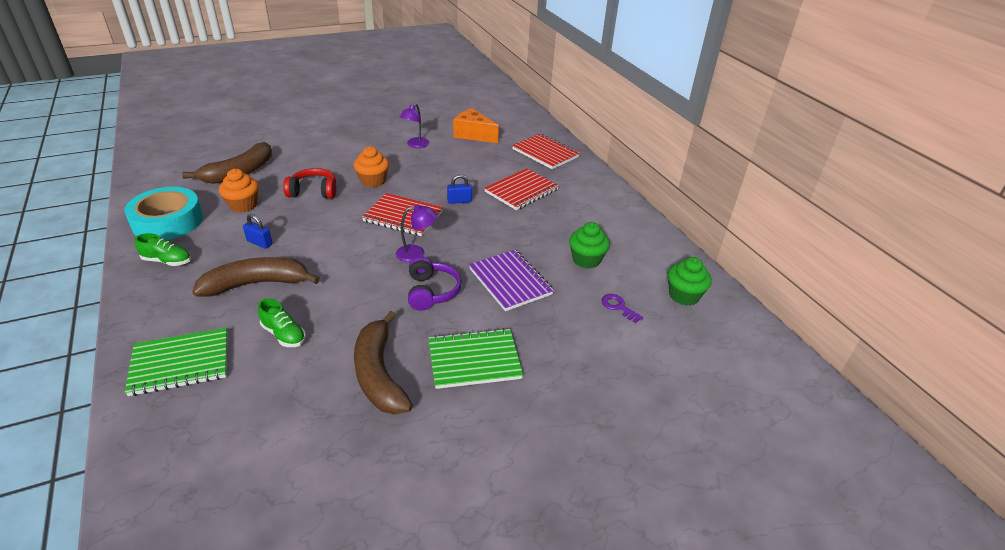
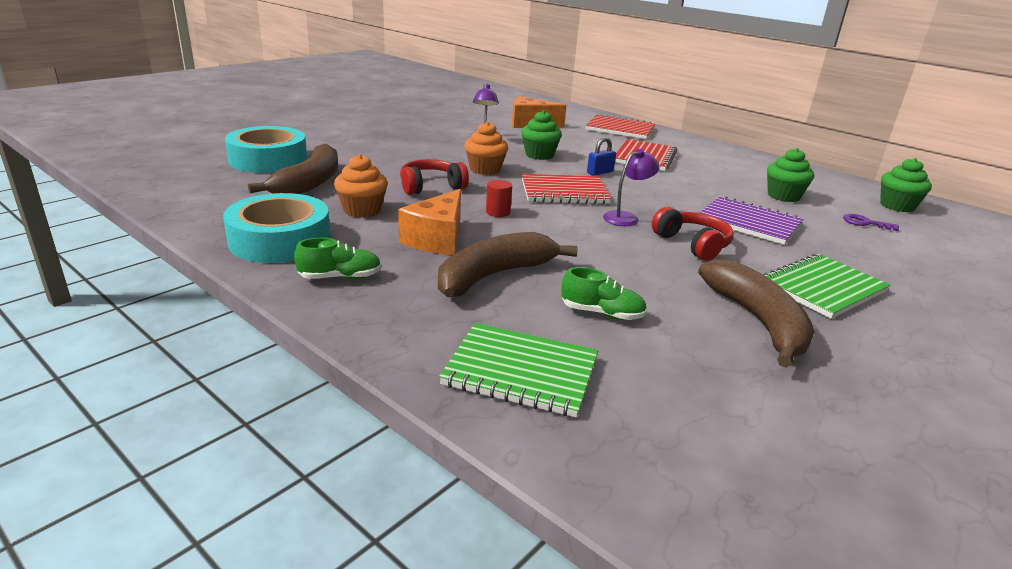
camera: 25 degrees left, 10 degrees down
(180, 363) = (521, 372): green notebook -> green notebook turned 60 degrees clockwise
(238, 144) = (268, 159): none -> turquoise tape
(259, 243) = (437, 239): blue padlock -> orange cheese
(329, 227) = (498, 212): none -> red cylinder
(379, 374) = (757, 321): brown banana -> brown banana turned 150 degrees counterclockwise
(431, 291) = (692, 244): purple headphones -> red headphones
(435, 172) = (539, 155): none -> green cupcake

